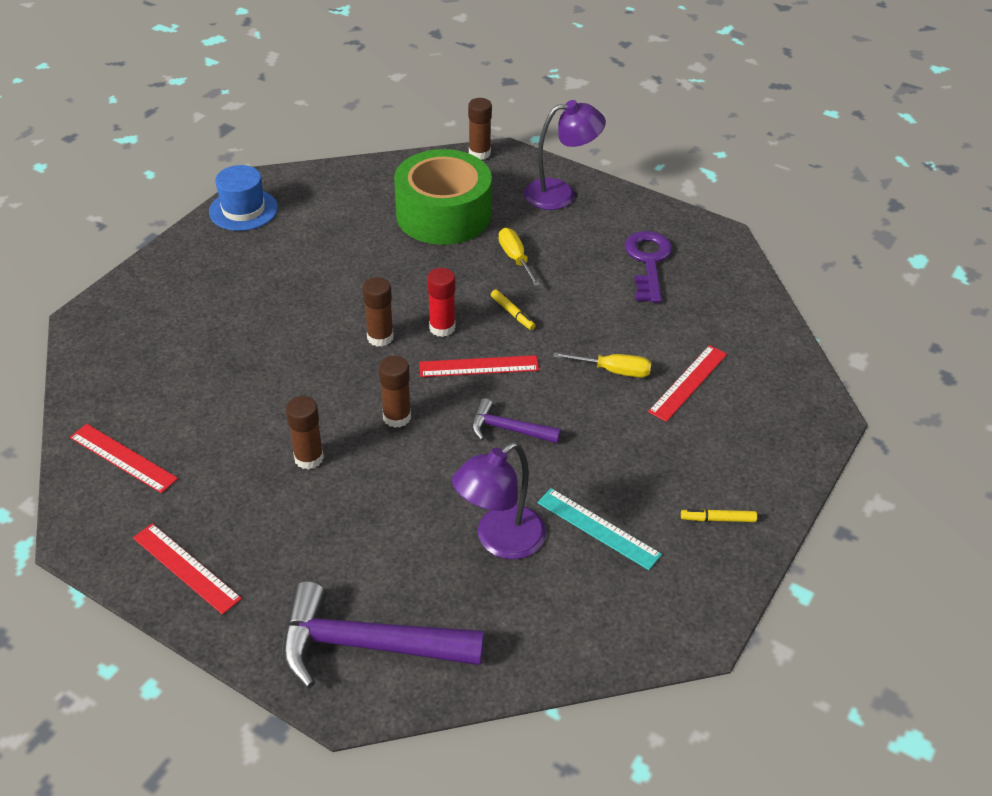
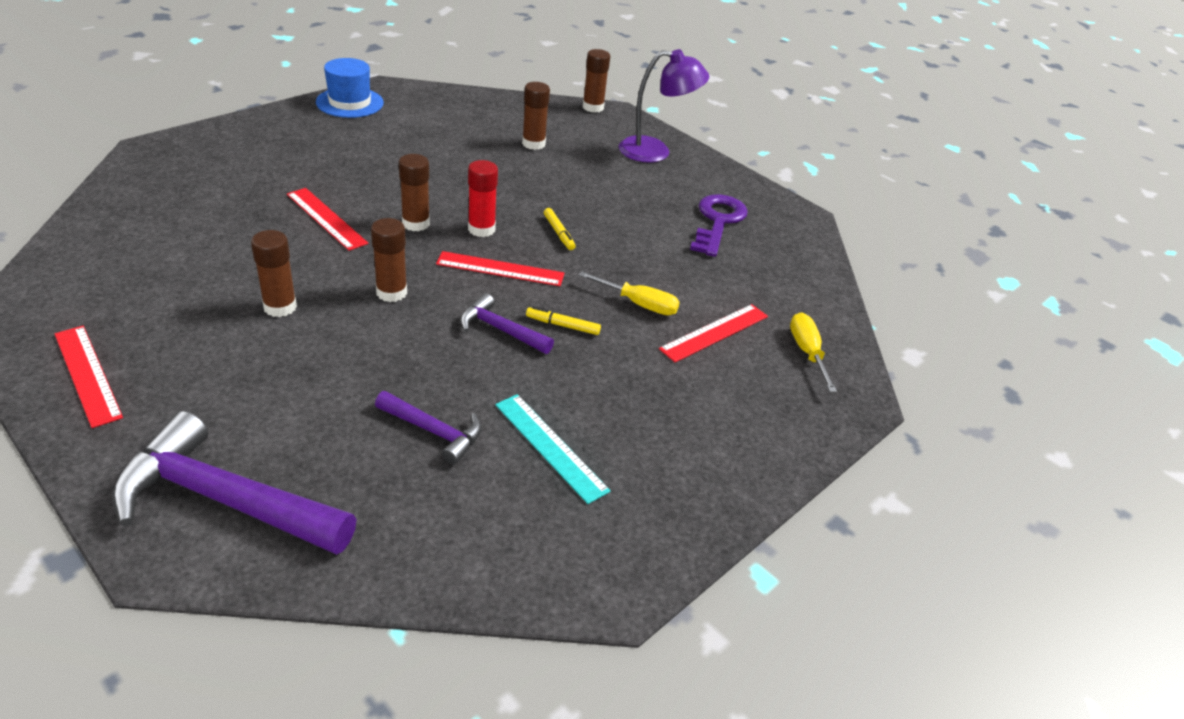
camera: 10 degrees right, 5 degrees down
(123, 458) = (99, 264): red ruler -> red ruler (326, 218)
(443, 214) = (533, 144): green tape -> brown glue stick
(500, 541) = (434, 432): purple lamp -> purple hammer
(515, 259) = (585, 191): yellow screwdriver -> yellow screwdriver (807, 353)
(718, 519) = (692, 471): yellow marker -> yellow marker (562, 325)

